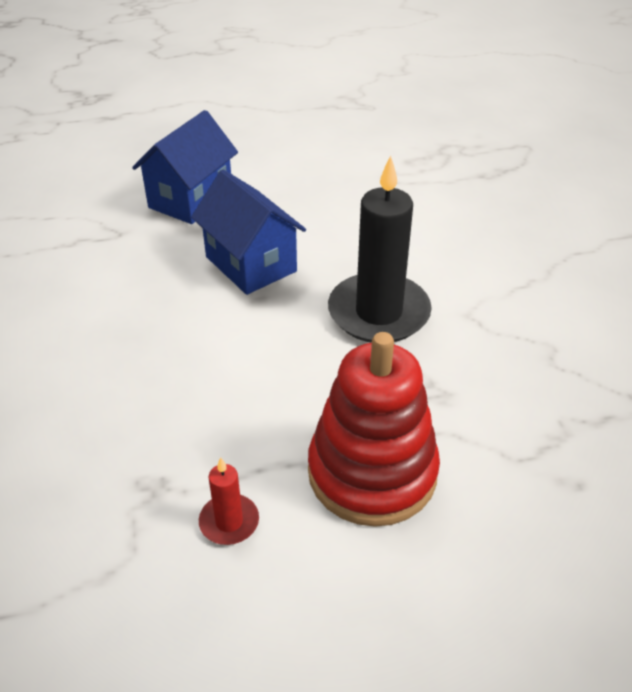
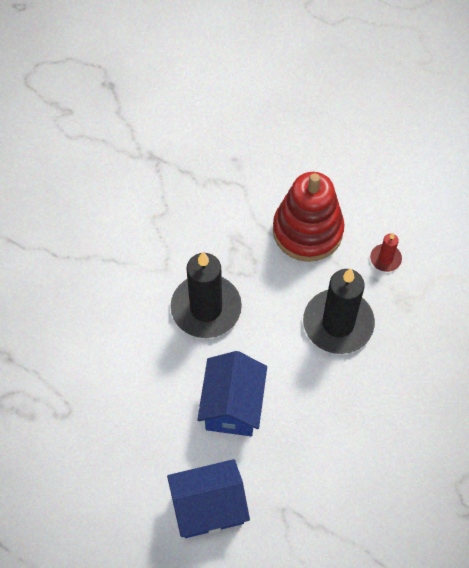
camera: 135 degrees left, 20 degrees up
(216, 400) = (338, 323): none -> black candle

